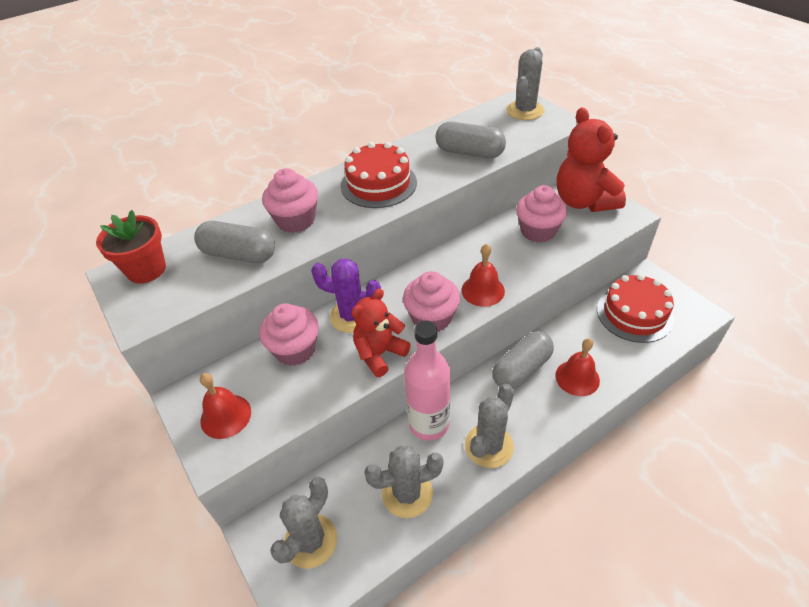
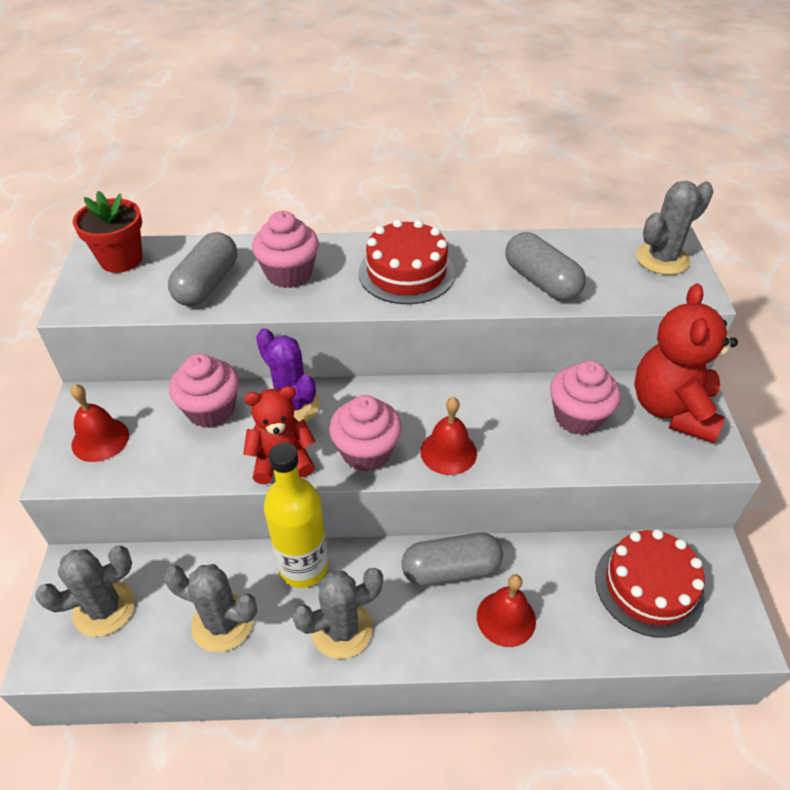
camera: 30 degrees right, 0 degrees up
(239, 254) = (207, 284): grey capsule -> grey capsule turned 60 degrees clockwise
(429, 424) = (303, 566): pink bottle -> yellow bottle

